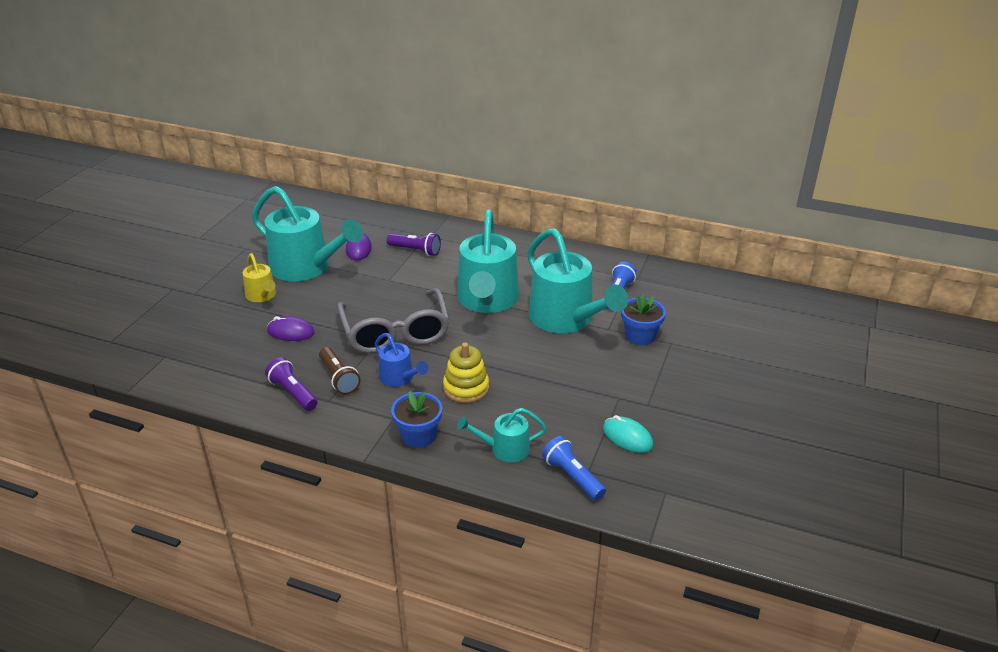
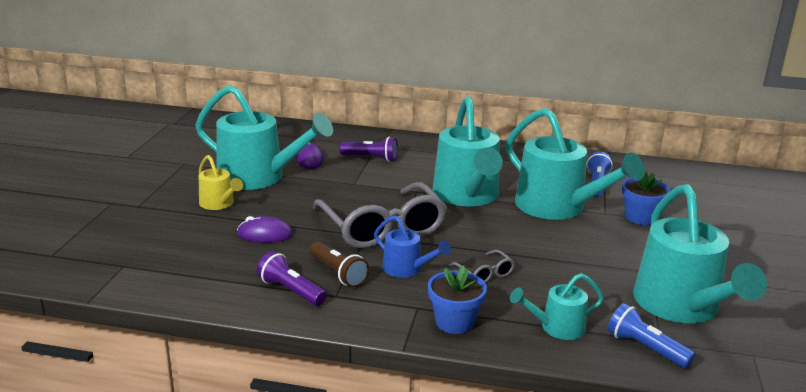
camera: 10 degrees left, 10 degrees down
(466, 388) = (484, 273): yellow stacking toy -> grey glasses
(627, 437) = (681, 307): turquoise mouse -> turquoise watering can

